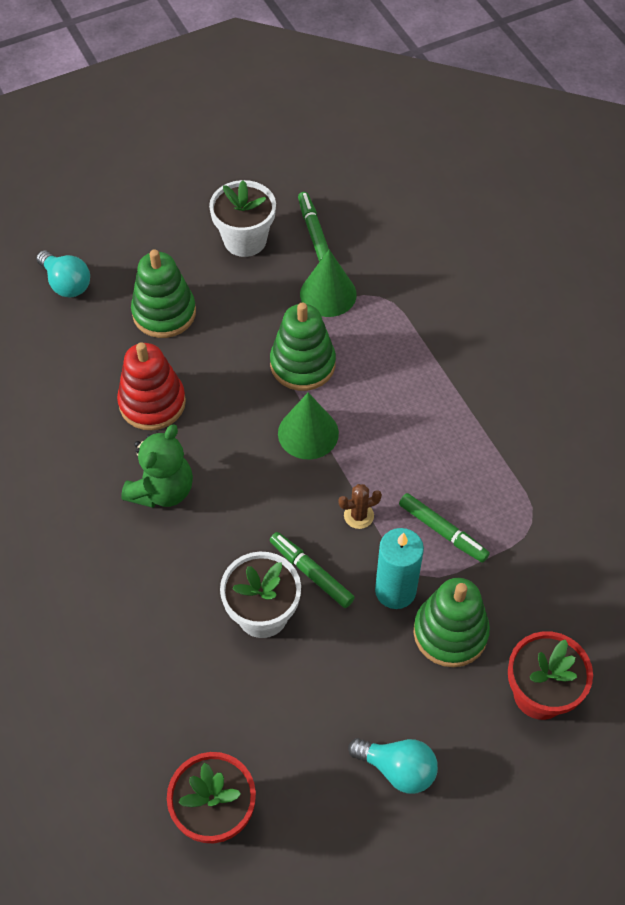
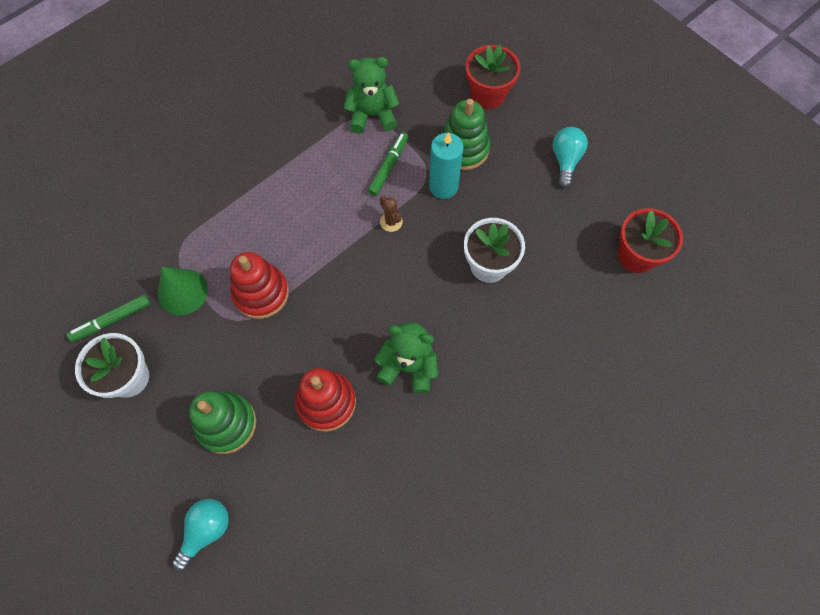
camera: 105 degrees left, 10 degrees up
(302, 364) = (261, 293): green stacking toy -> red stacking toy
(308, 433) = (327, 273): green cone -> none
(311, 573) = (447, 241): green marker -> none
(532, 530) = (372, 115): none -> green teddy bear

